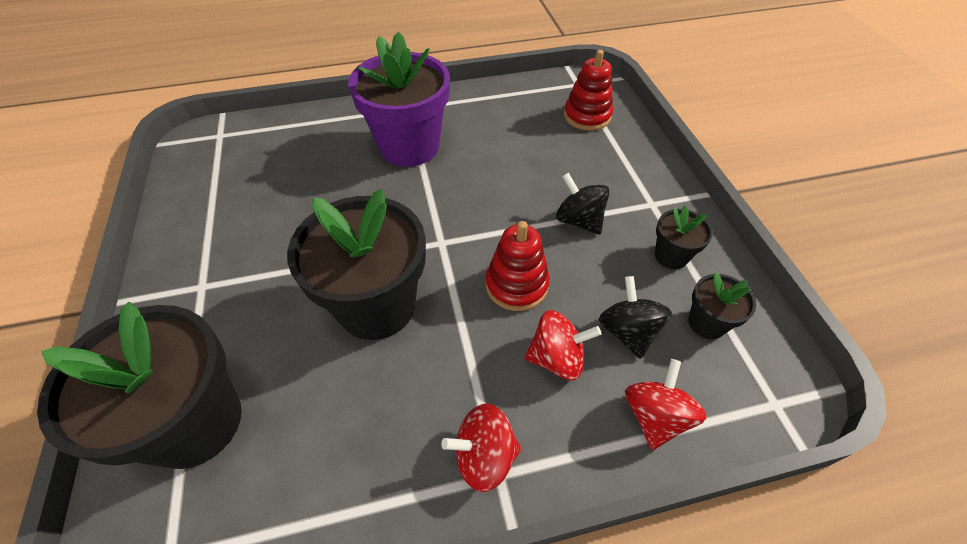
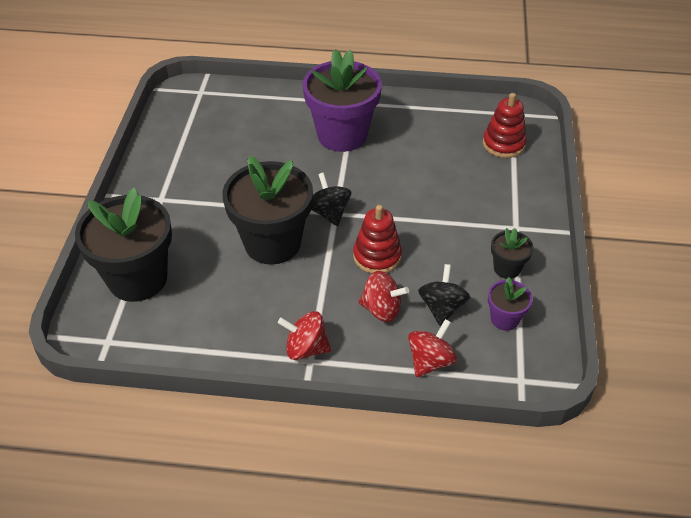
camera: 20 degrees right, 5 degrees down
(579, 220) = (448, 224): black spinning top -> black spinning top (329, 213)
(706, 323) = (504, 319): black flower pot -> purple flower pot

